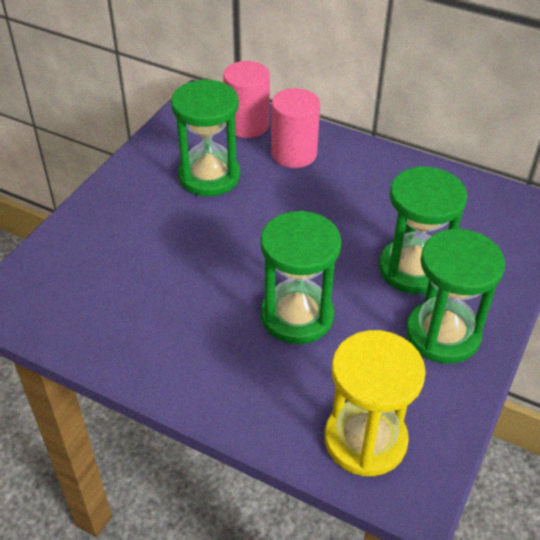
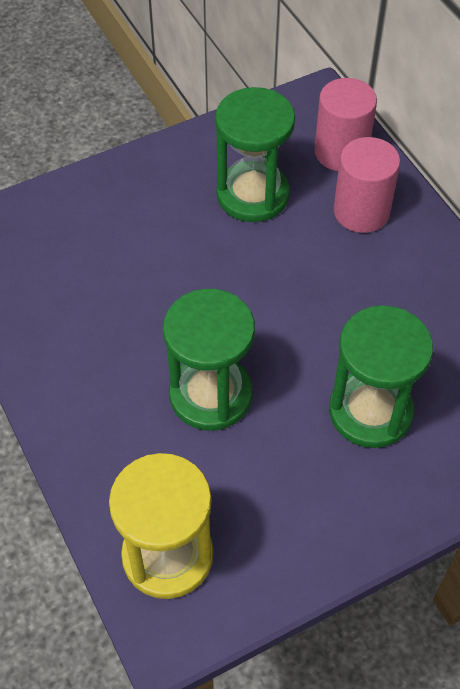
camera: 35 degrees right, 10 degrees up
(443, 334) = (336, 499): green hourglass -> none

